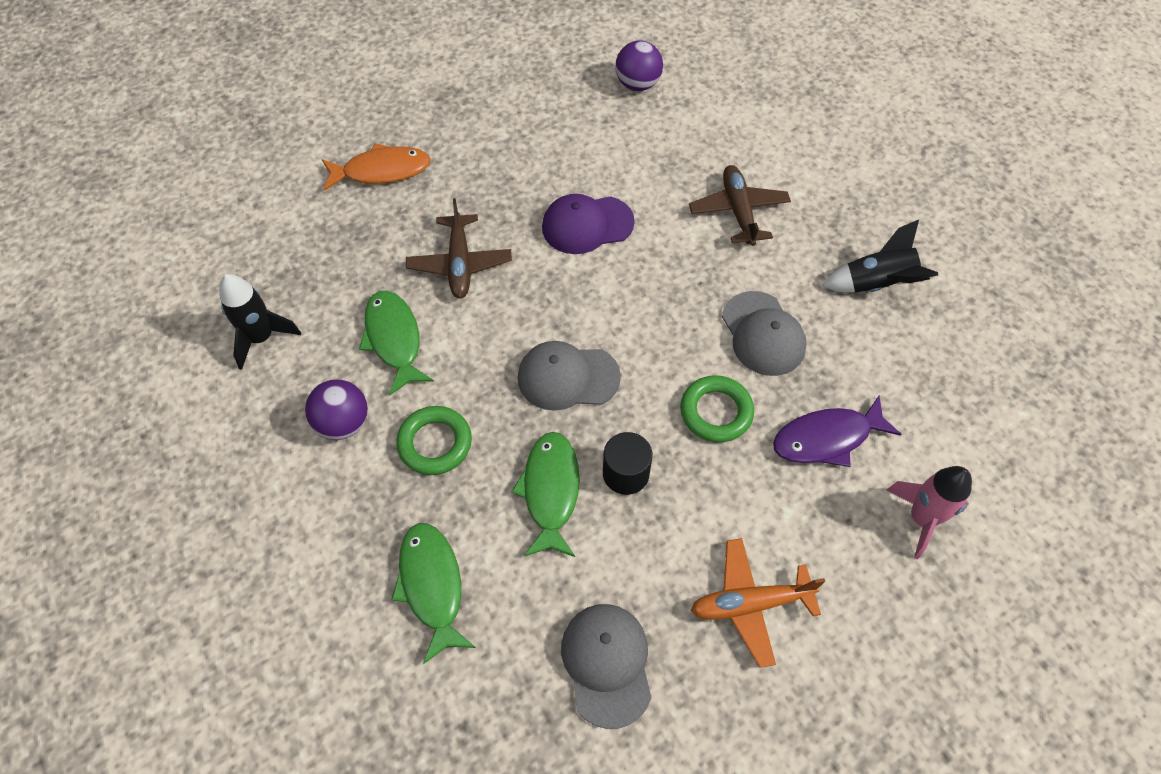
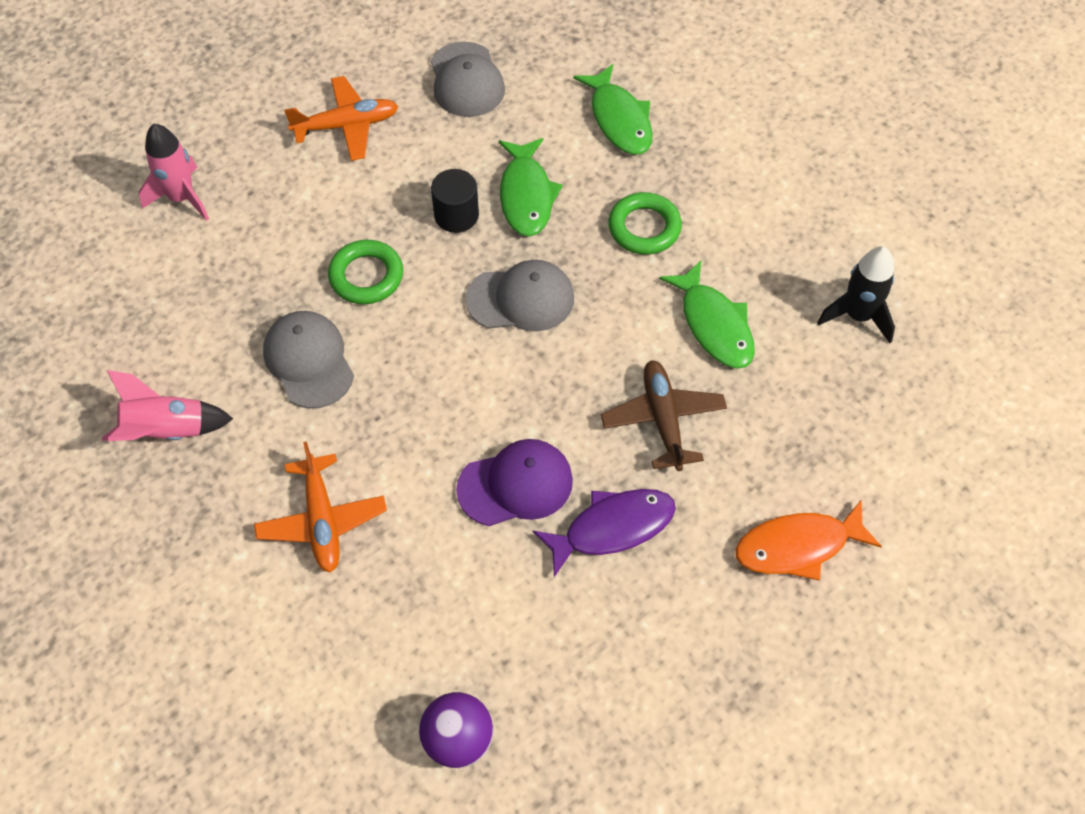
camera: 175 degrees right, 0 degrees up
(343, 423) = (739, 239): purple ball -> none
(738, 211) = (322, 520): brown plane -> orange plane
(827, 438) = (256, 259): purple fish -> purple fish (612, 528)
(876, 284) = (166, 431): black rocket -> pink rocket

